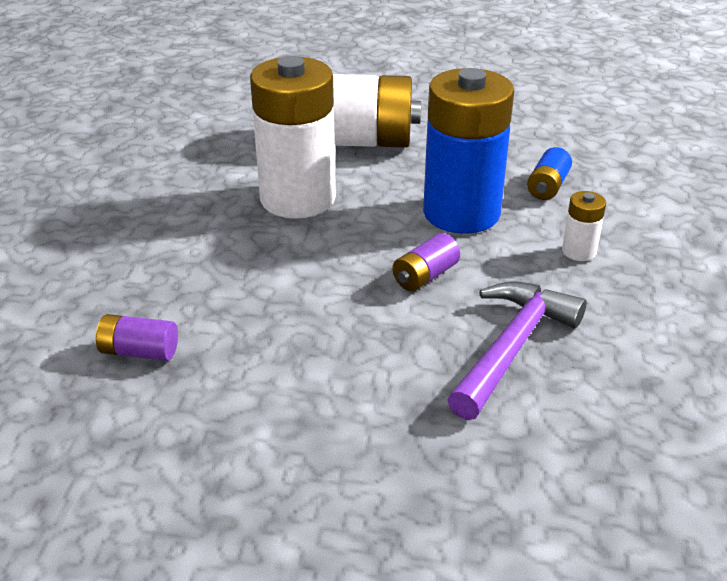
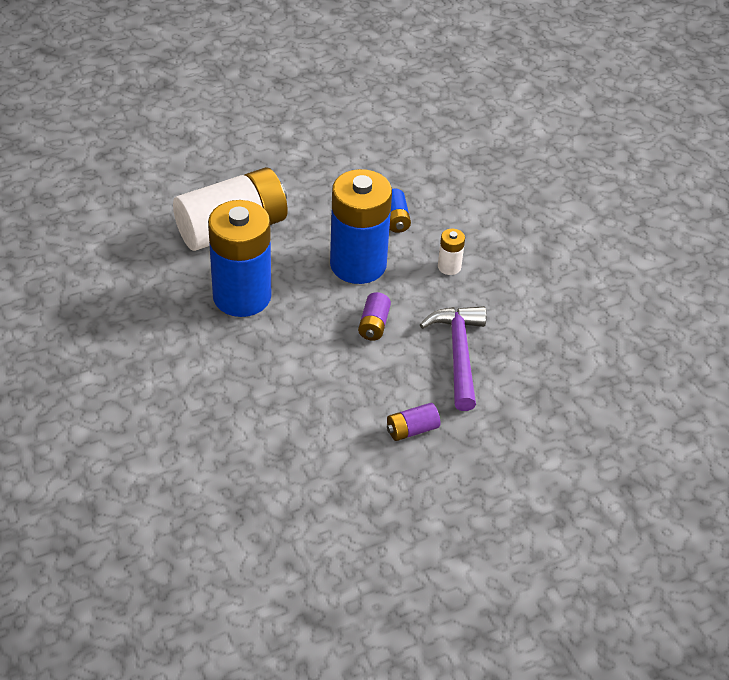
camera: 35 degrees left, 10 degrees up
(139, 352) = (251, 454): purple battery -> purple battery (412, 430)
(297, 199) = (242, 296): white battery -> blue battery

